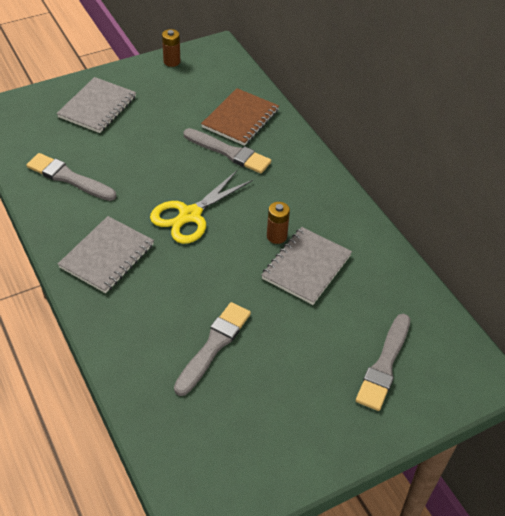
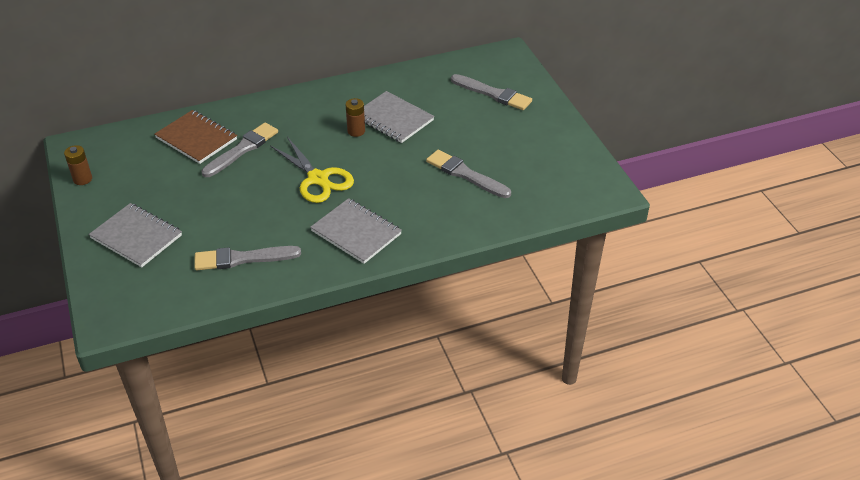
camera: 80 degrees left, 5 degrees down
(69, 178) = (242, 259): grey brush -> grey brush turned 45 degrees clockwise

